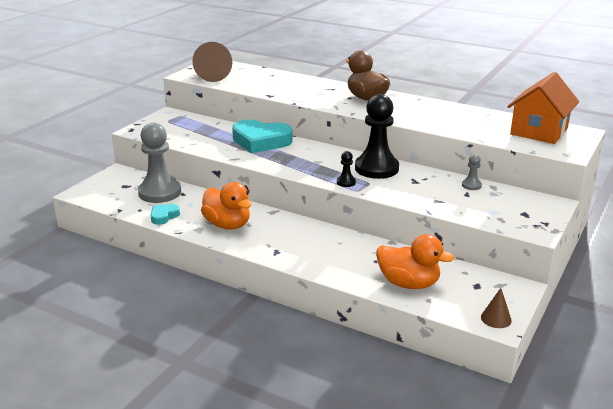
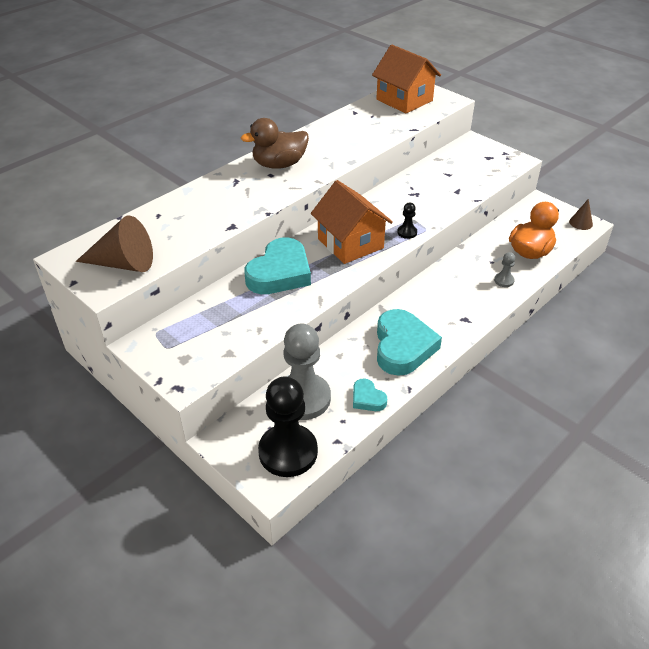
camera: 75 degrees left, 15 degrees up
(227, 225) = (403, 347): orange duck -> turquoise heart
(314, 161) = (350, 243): none -> orange house
(376, 168) = (382, 209): black pawn -> black pawn (288, 452)
(471, 185) = (433, 168): grey pawn -> grey pawn (504, 280)

